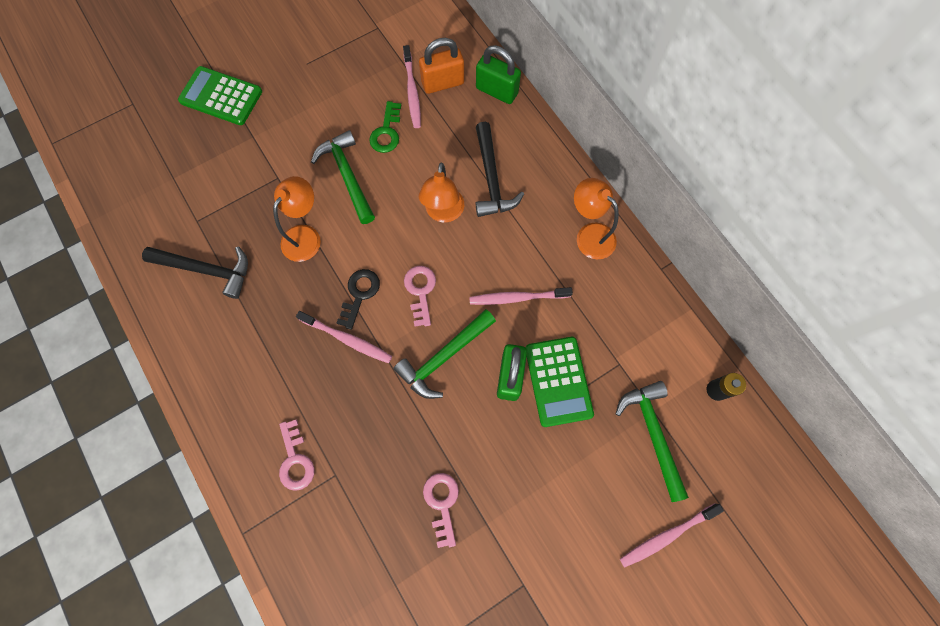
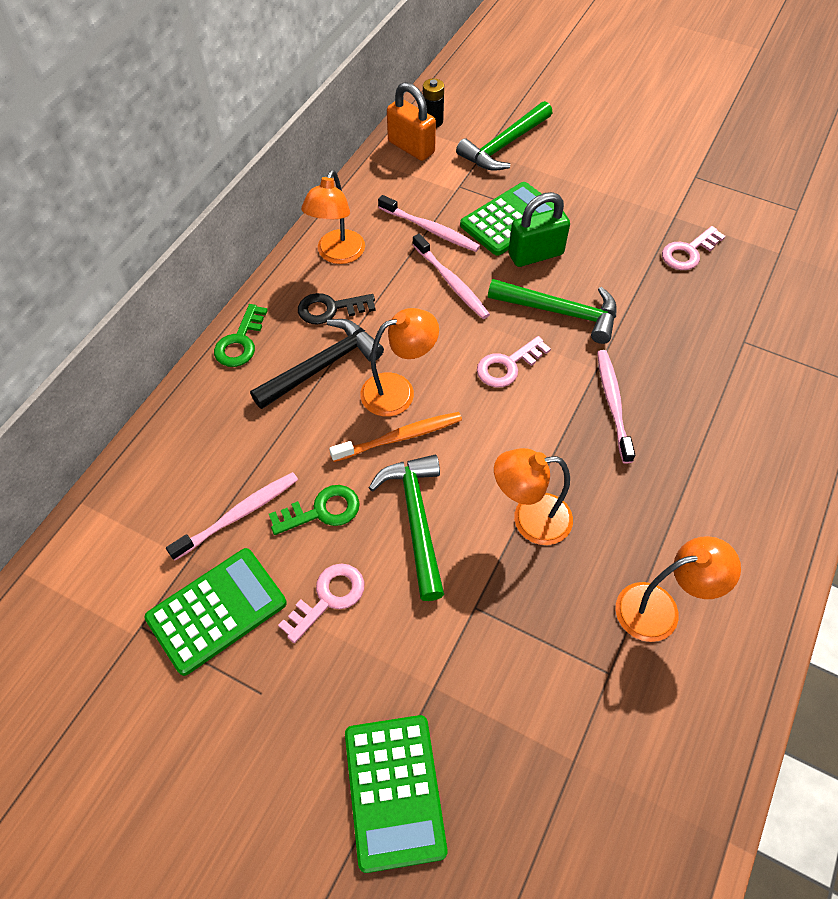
camera: 120 degrees left, 15 degrees down
(206, 270) = (660, 608): black hammer -> orange lamp
(295, 460) = (764, 380): pink key -> pink key (328, 598)
(347, 176) = (416, 520): green hammer -> green hammer turned 135 degrees clockwise
(359, 294) = (556, 420): black key -> black key (330, 309)
(362, 61) = (217, 610): none -> green calculator
(408, 196) = (400, 437): none -> orange toothbrush
(443, 83) = (205, 485): orange padlock -> orange padlock (411, 147)
(497, 91) = (187, 418): green padlock -> none
(541, 141) = (240, 342): none -> green key
(666, 536) = (578, 113): pink toothbrush -> pink toothbrush (431, 230)

